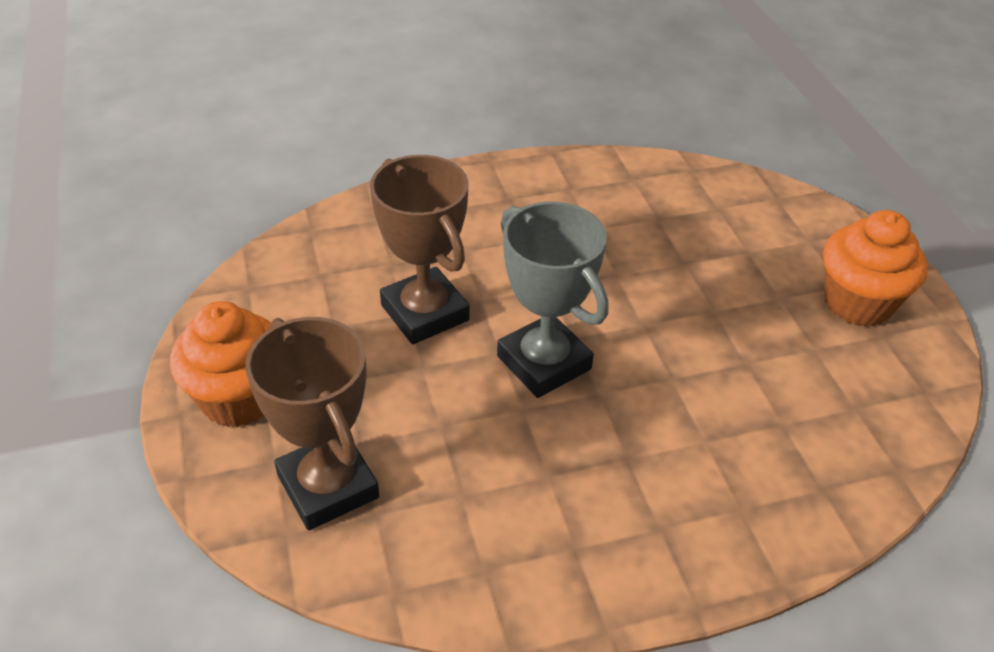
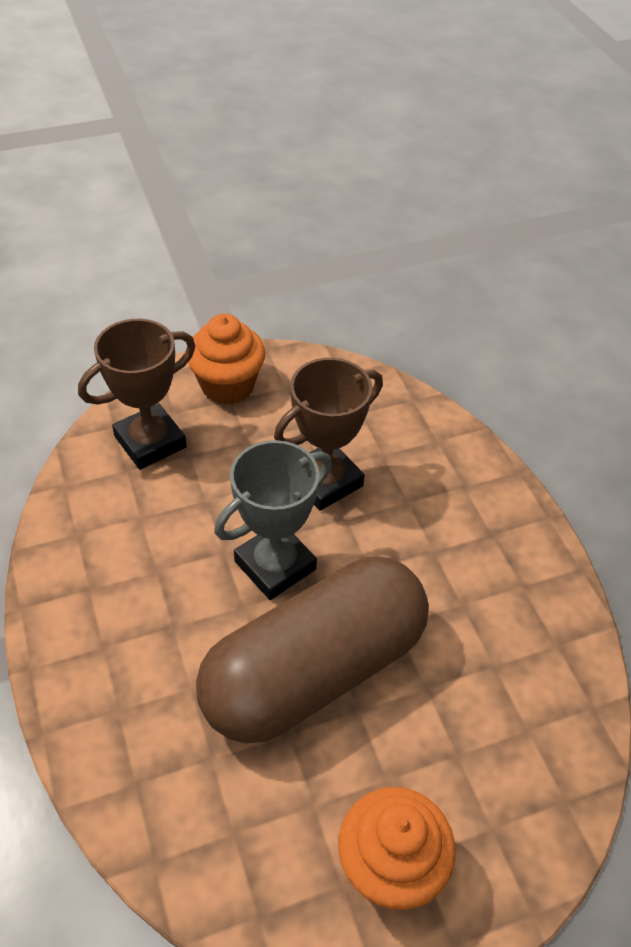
camera: 85 degrees right, 5 degrees up
(675, 338) = (314, 670): none -> brown capsule

